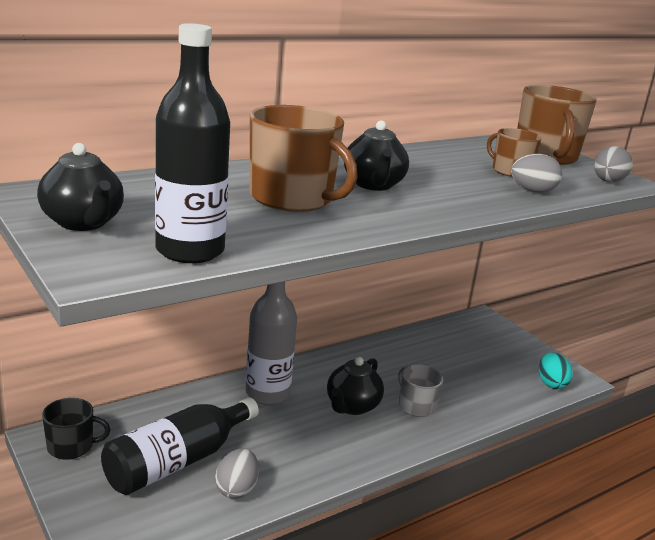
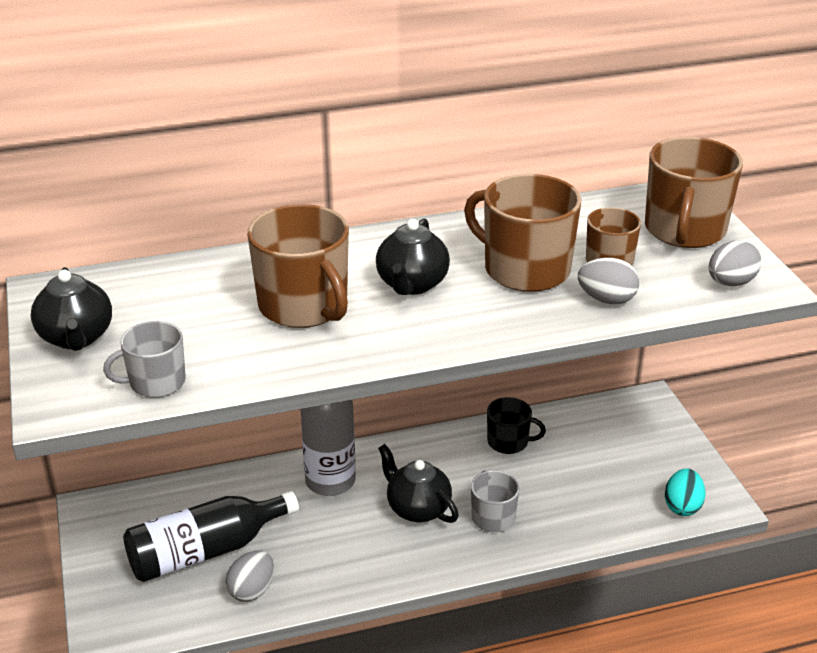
camera: 20 degrees right, 10 degrees up
(71, 446) = (111, 521): black mug -> black mug (508, 442)
(190, 251) = (156, 382): black bottle -> grey mug
(352, 406) = (417, 508): black teapot -> black teapot turned 90 degrees clockwise
(454, 176) = (525, 269): none -> brown mug

